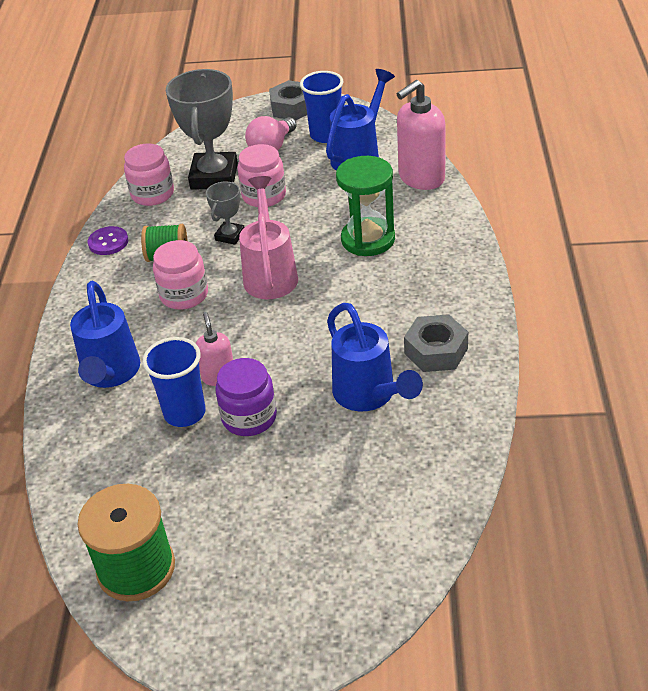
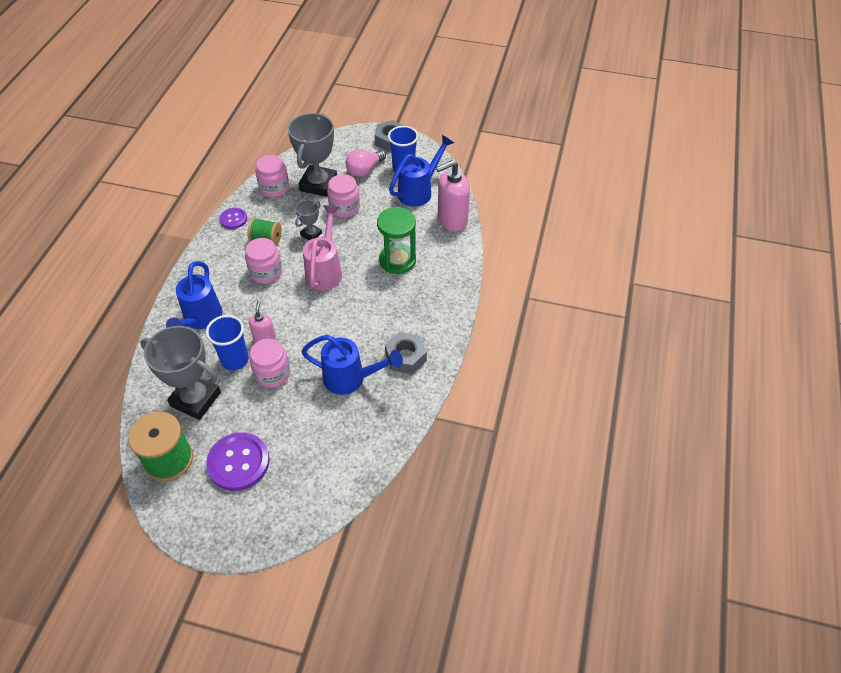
camera: 10 degrees right, 10 degrees up
(145, 477) = (195, 399): none -> grey trophy
(248, 545) = (238, 462): none -> purple button
(249, 417) = (272, 374): purple jar -> pink jar
(369, 396) = (351, 379): blue watering can -> blue watering can turned 60 degrees counterclockwise

